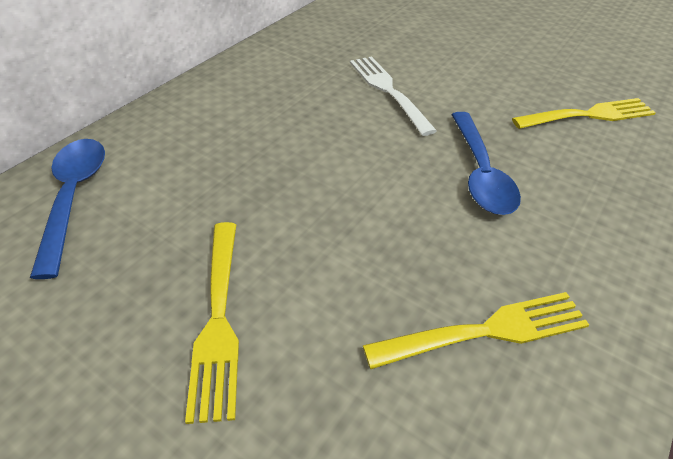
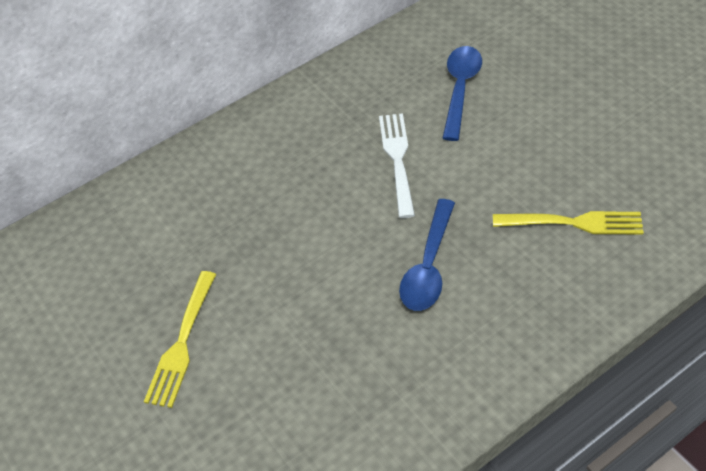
camera: 25 degrees right, 5 degrees up
(74, 198) = (112, 226): blue spoon -> blue spoon (460, 89)
(486, 331) = (352, 395): yellow fork -> none

